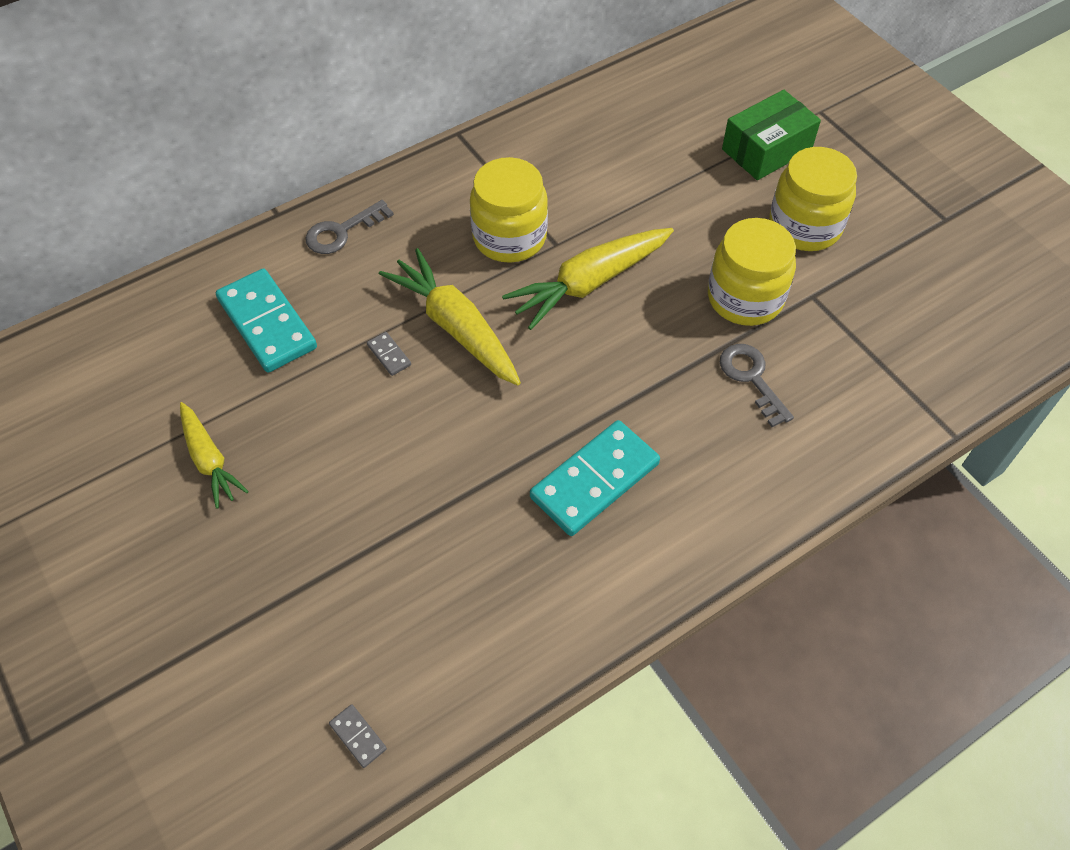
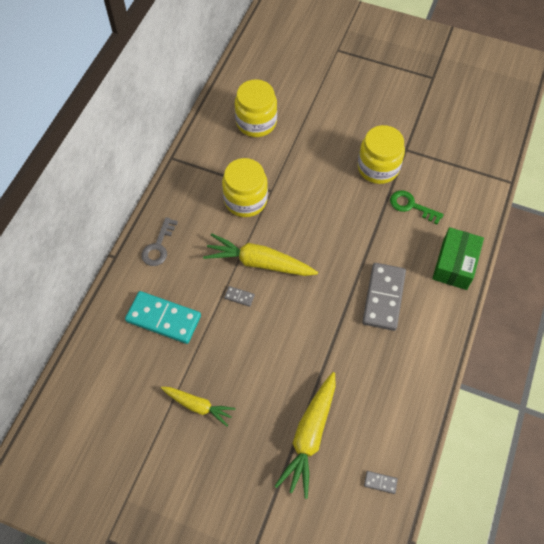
camera: 35 degrees left, 5 degrees up
(589, 283) = (303, 202): yellow carrot -> yellow carrot (309, 436)
(594, 480) = (383, 297): turquoise domino -> grey domino
(752, 379) = (411, 206): grey key -> green key
(766, 150) = (329, 84): green box -> green box (455, 264)
(804, 226) = (376, 115): yellow jar -> yellow jar (256, 122)

